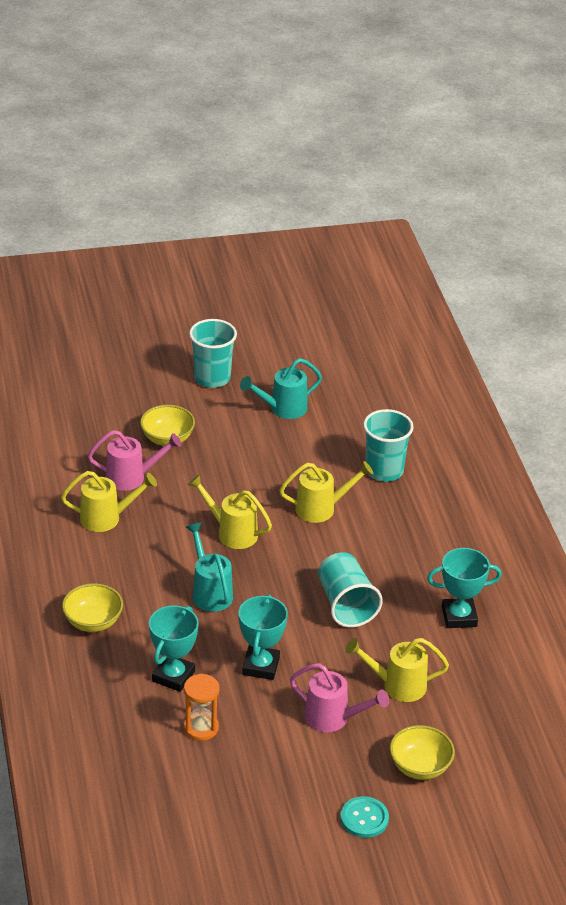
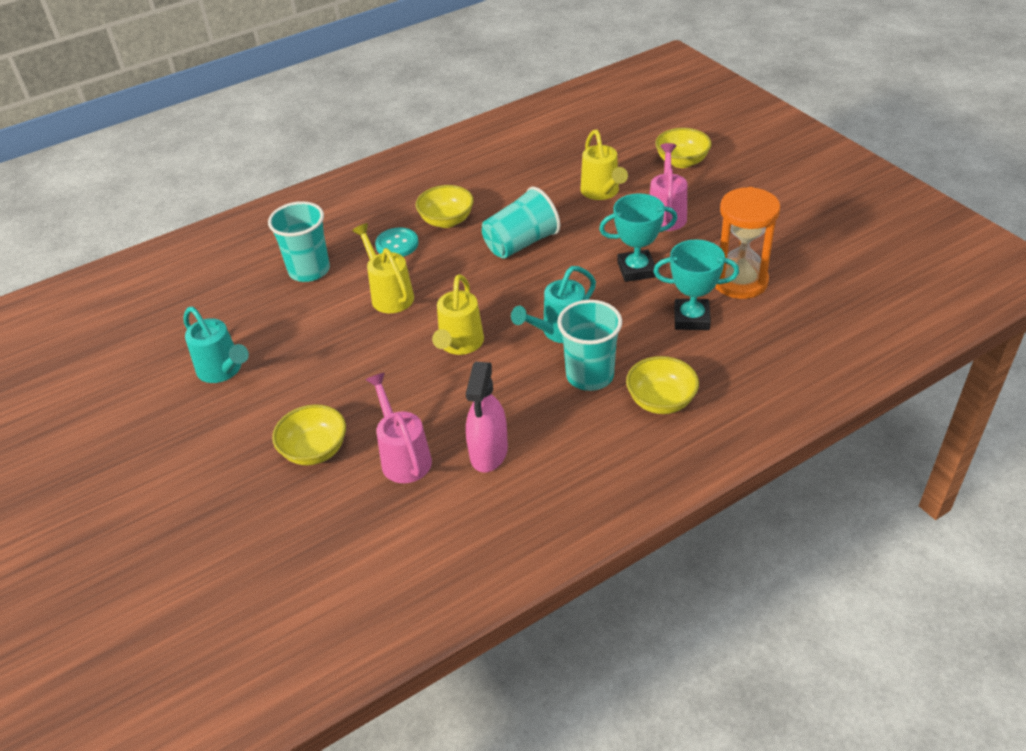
camera: 105 degrees left, 5 degrees up
(106, 518) = (489, 452): yellow watering can -> pink spray bottle
(201, 728) = (740, 281): orange hourglass -> orange hourglass, size x1.58
(212, 378) = (174, 451): turquoise cup -> turquoise cup (590, 375)
(364, 818) = (757, 173): turquoise button -> turquoise button (397, 244)
(410, 567) = (447, 221): none -> yellow bowl
(459, 617) = (496, 182): turquoise trophy -> none

